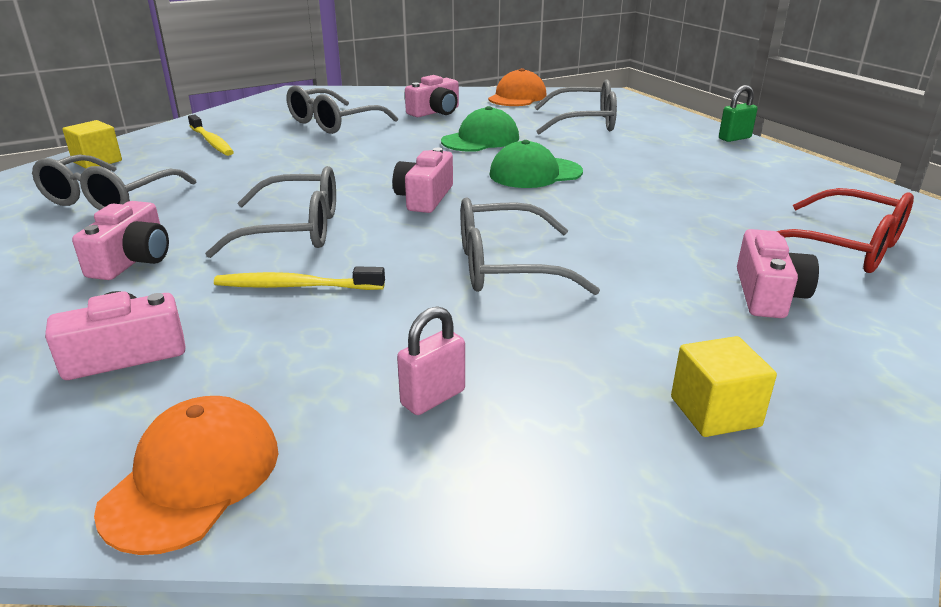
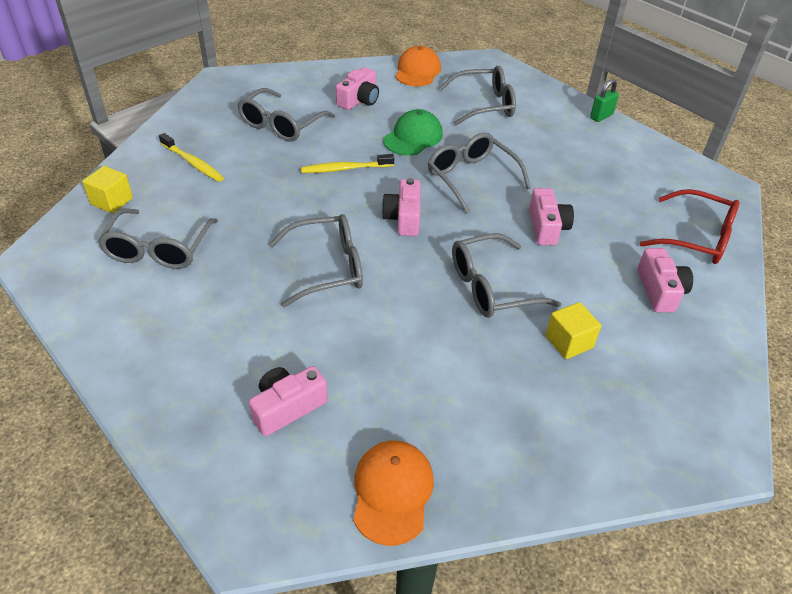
camera: 15 degrees left, 15 degrees up
(132, 260) = (228, 317): pink camera -> pink camera (546, 227)
(296, 286) = (362, 327): yellow toothbrush -> yellow toothbrush (345, 169)
(433, 398) = (496, 410): pink padlock -> none
(535, 173) = (471, 178): green cap -> grey glasses
(715, 412) = (652, 394): yellow cube -> yellow cube (568, 342)

